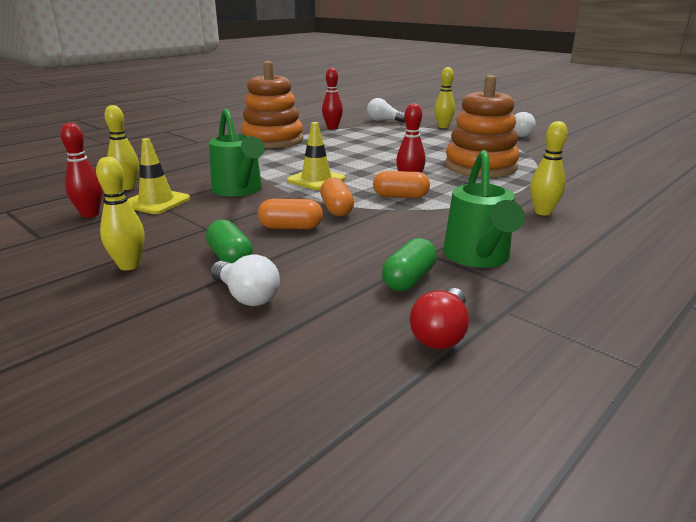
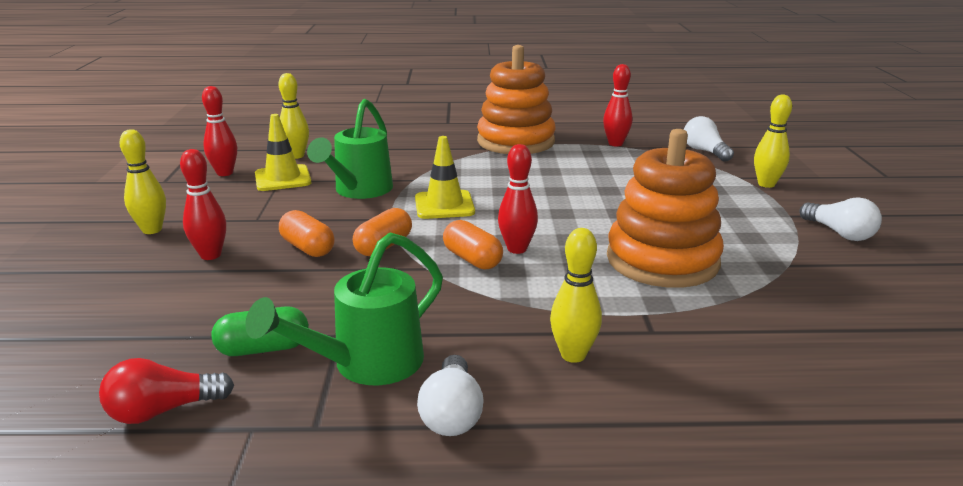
camera: 45 degrees right, 0 degrees up
(230, 258) = (210, 255): green capsule -> red bowling pin
(246, 296) = (147, 294): white light bulb -> white light bulb (452, 413)

